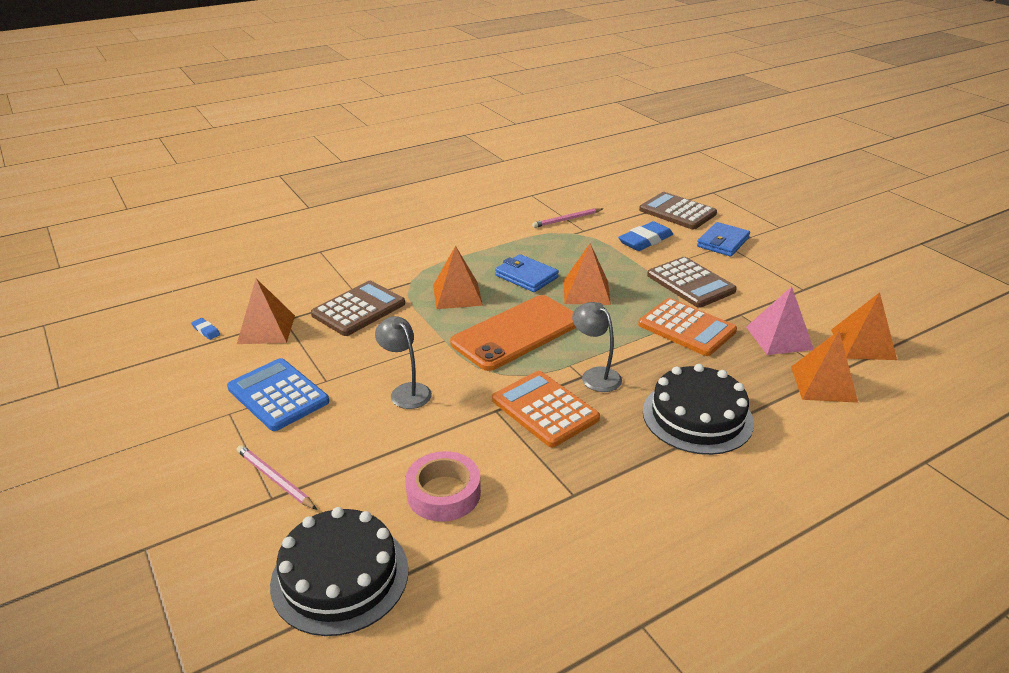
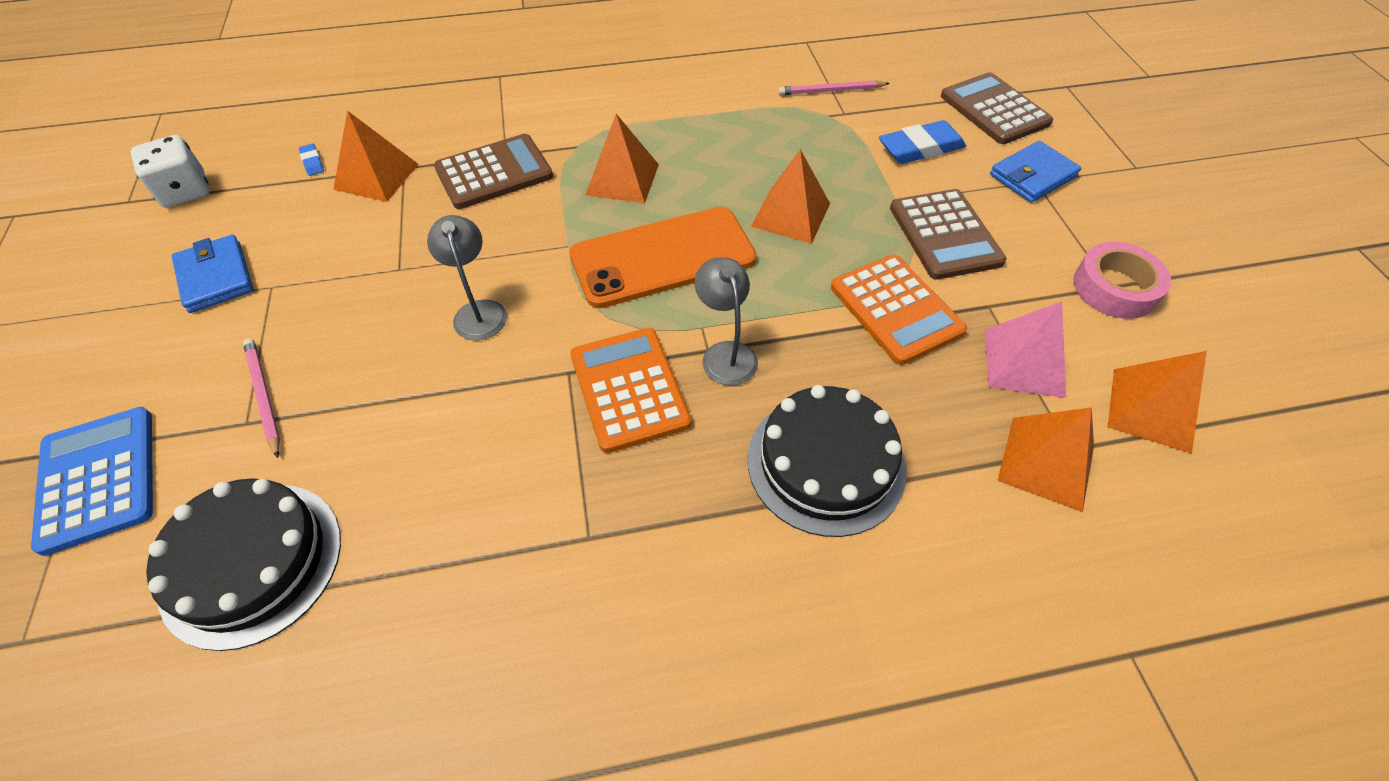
camera: 20 degrees right, 20 degrees up
(107, 370) = (185, 191): none -> white dice
(278, 395) = (335, 275): blue calculator -> blue calculator (98, 479)
(443, 493) = (434, 480): pink tape -> pink tape (1115, 288)
(526, 276) = (725, 171): blue wallet -> blue wallet (216, 277)

